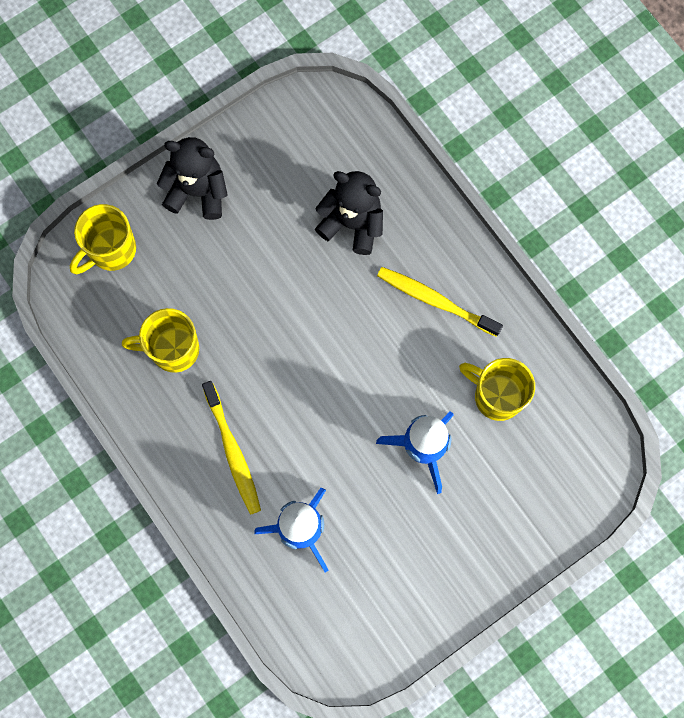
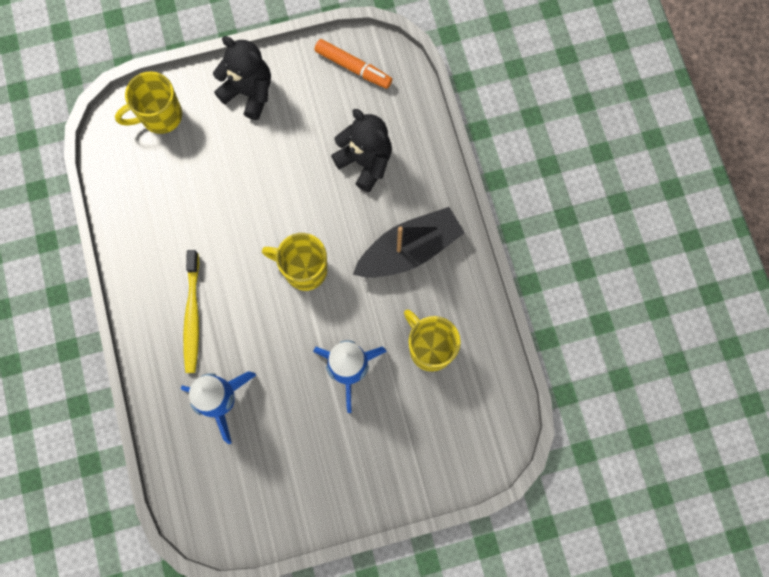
camera: 20 degrees right, 0 degrees up
(173, 349) = (177, 214): yellow mug -> yellow mug (304, 269)
(299, 126) = (353, 67): none -> orange marker
(435, 301) = (409, 250): yellow toothbrush -> black boat

